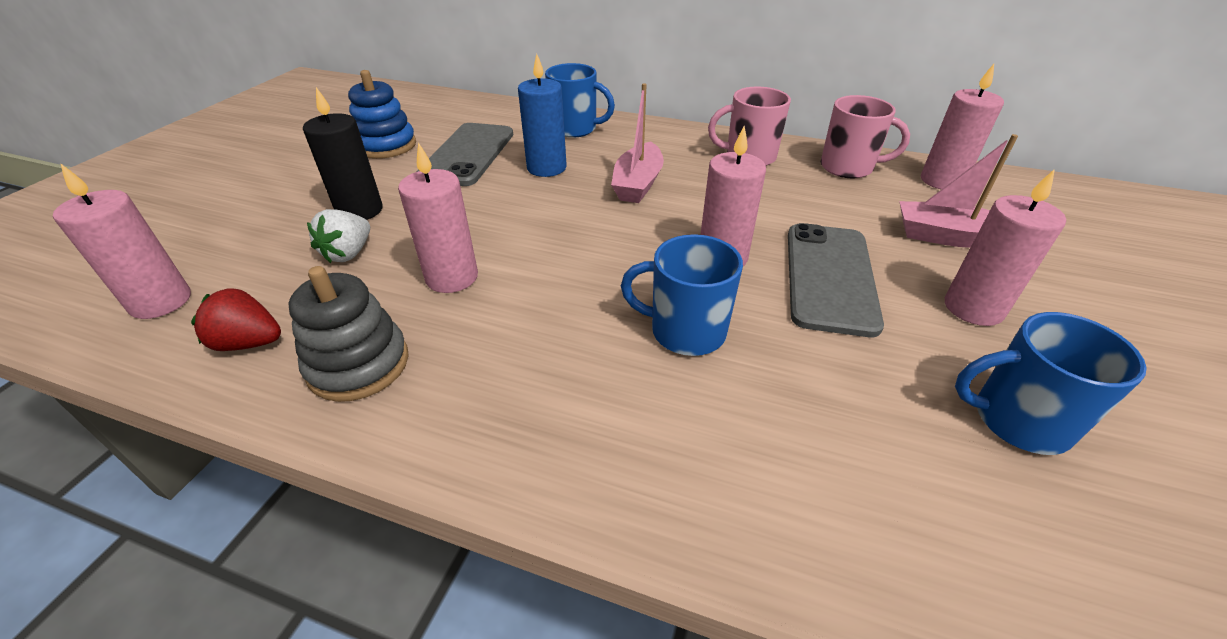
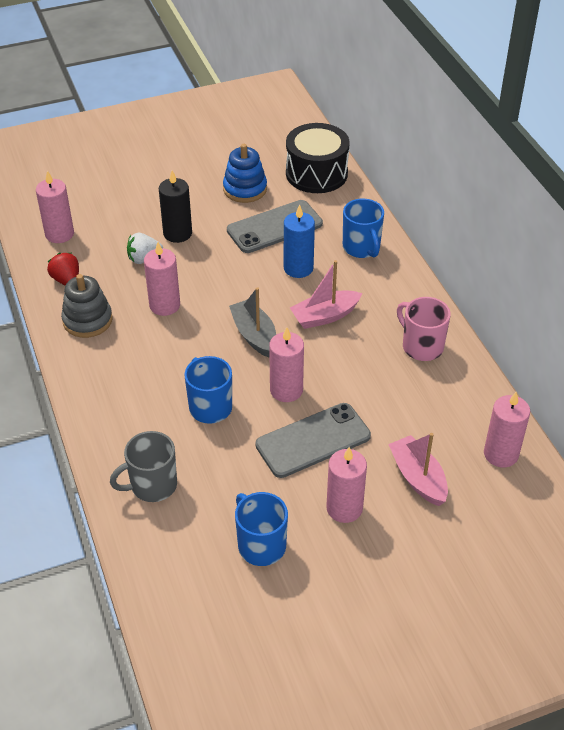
camera: 50 degrees right, 5 degrees up
(444, 108) = (316, 173): none -> black drum
(603, 237) = (254, 335): none -> grey boat
(800, 485) = (152, 485): none -> grey mug
(848, 167) = (464, 400): pink mug -> none

